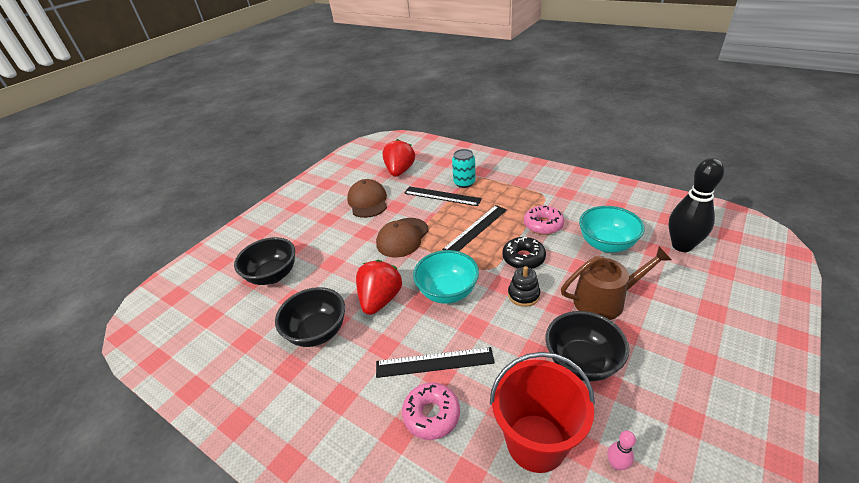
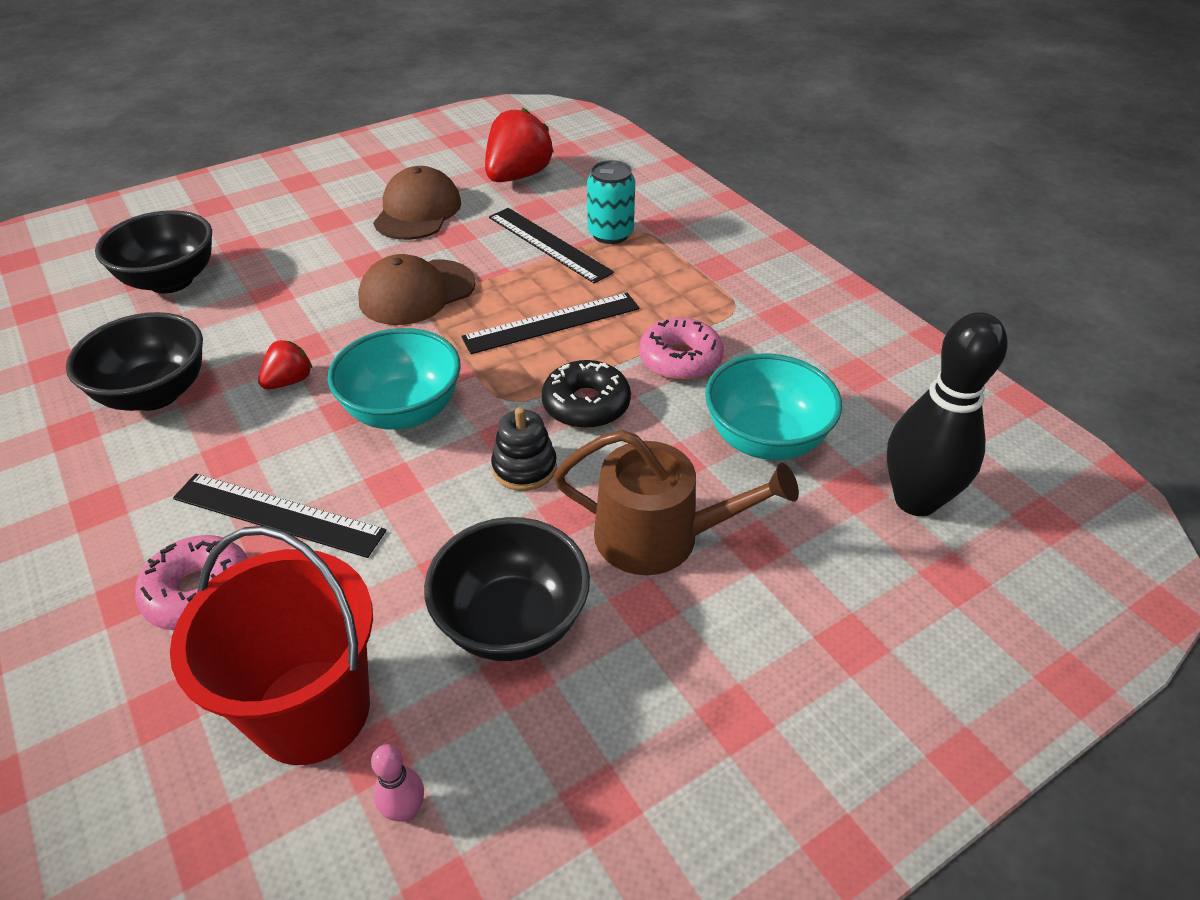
camera: 20 degrees right, 5 degrees up
(380, 300) = (289, 381): red strawberry -> red strawberry, size x0.52

